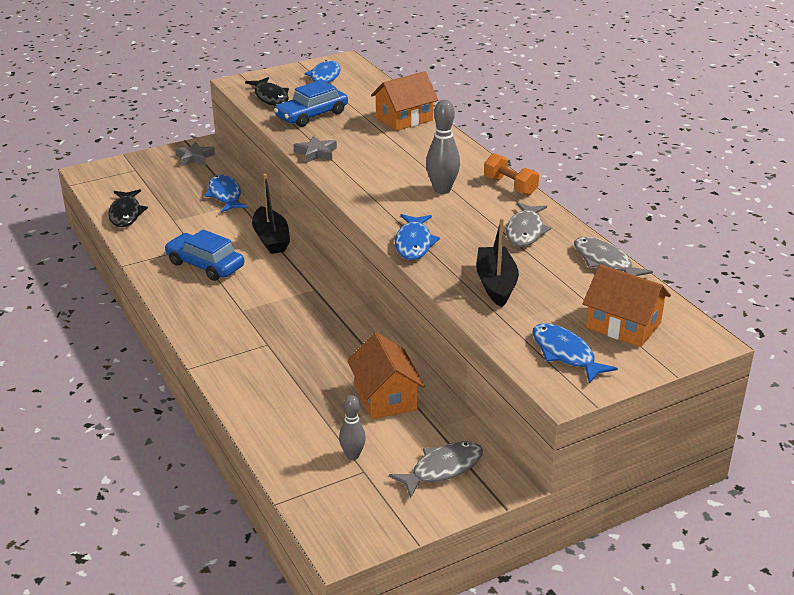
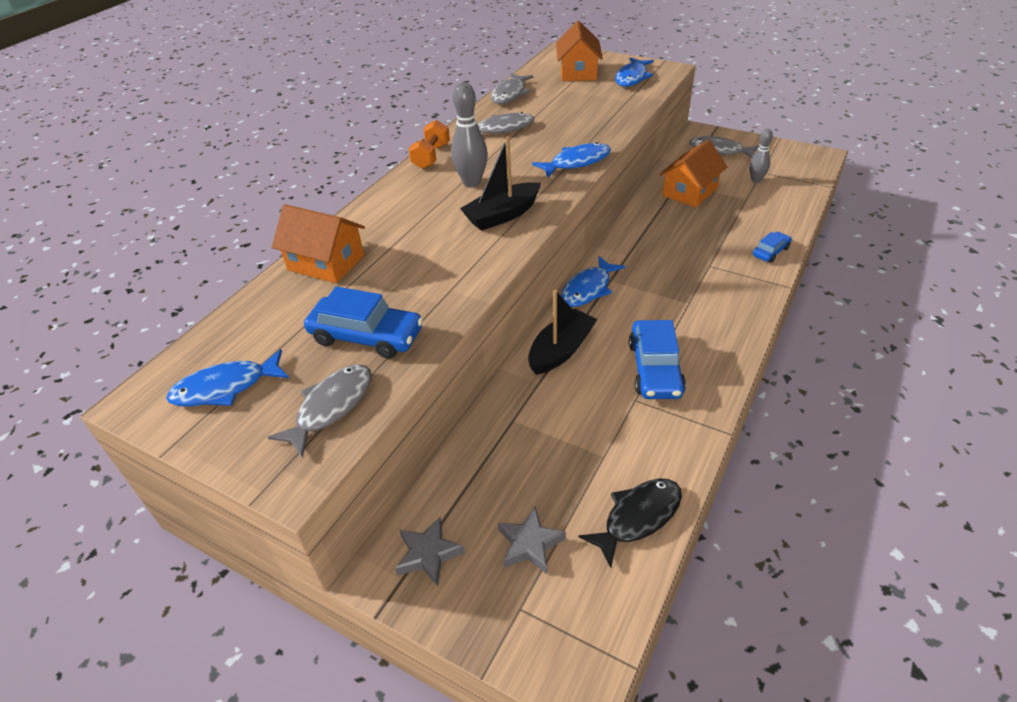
camera: 120 degrees left, 10 degrees up
(225, 195) = (506, 446): blue fish -> blue fish (588, 289)
(239, 387) = (770, 252): none -> blue car
(270, 97) = (331, 407): black fish -> grey fish
(316, 153) = (468, 283): grey star -> grey star (530, 544)
(496, 284) = (588, 117): black boat -> black boat (502, 215)

